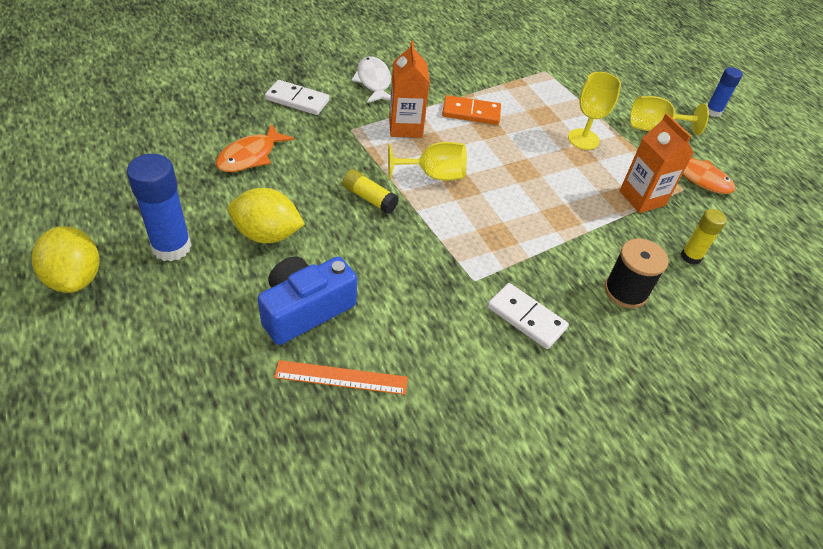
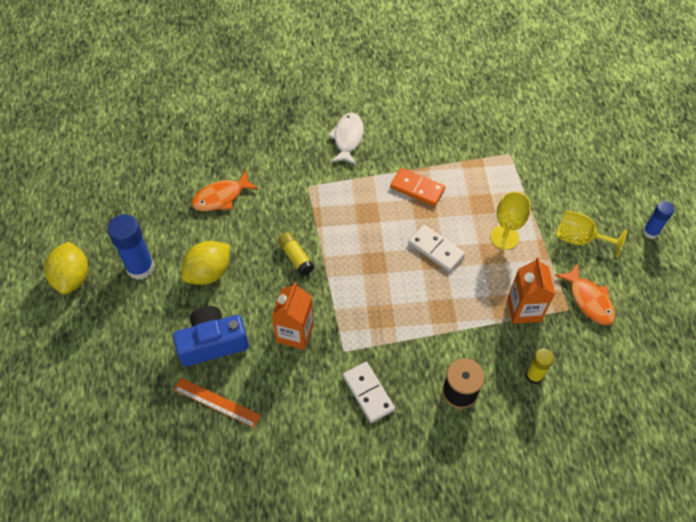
camera: 25 degrees right, 10 degrees up
(267, 234) = (208, 272): yellow lemon -> yellow lemon turned 75 degrees counterclockwise
(297, 100) = (277, 147): white domino -> white domino (436, 249)
(405, 127) = (354, 193): orange carton -> orange carton (295, 333)
(433, 175) = (356, 246): yellow goblet -> none

